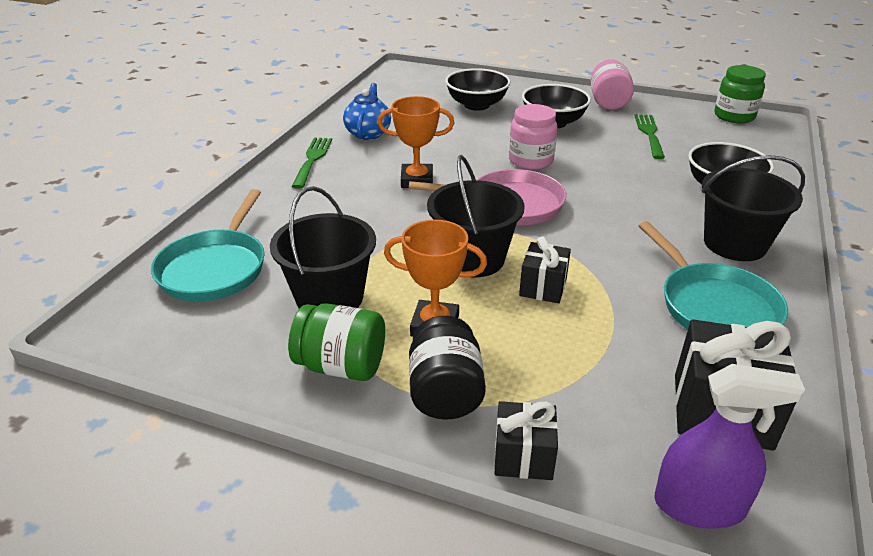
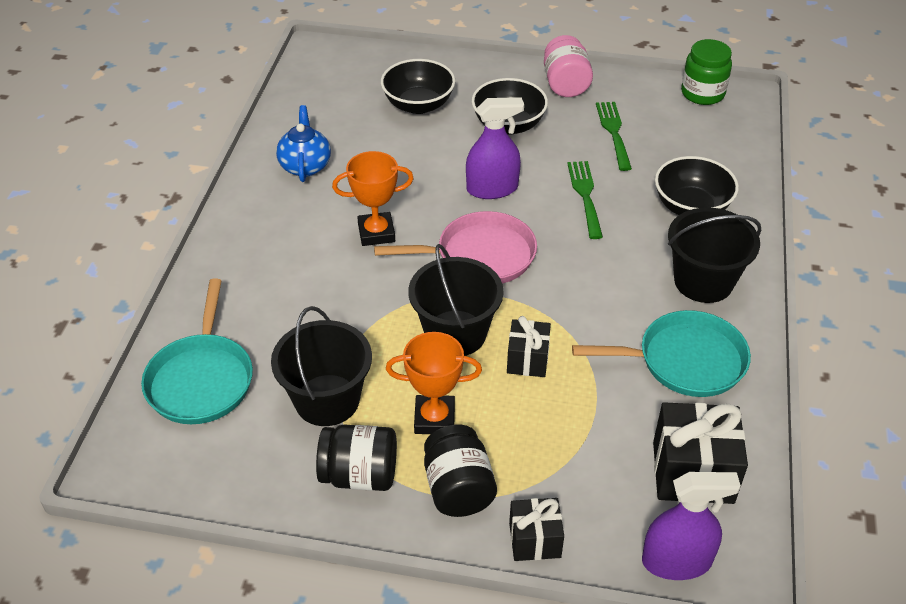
camera: 10 degrees left, 10 degrees up
(312, 160) = (254, 215): green fork -> green fork (585, 195)
(341, 366) = (359, 475): green jar -> black jar
(531, 160) = (492, 189): pink jar -> purple spray bottle
(713, 306) = (684, 361): turquoise pan -> turquoise pan turned 60 degrees counterclockwise

